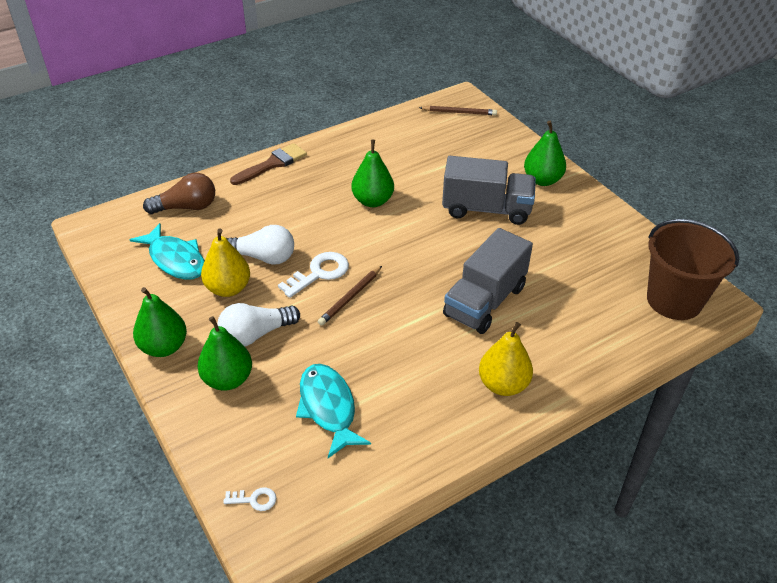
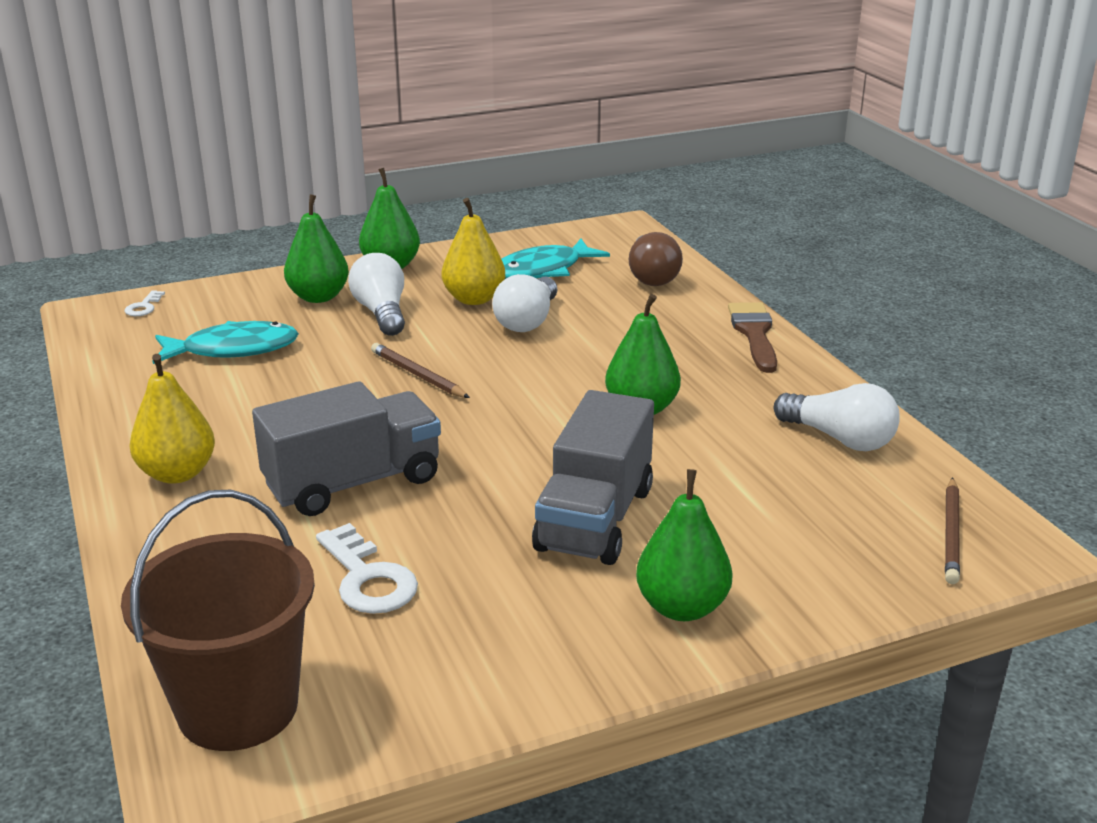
camera: 100 degrees right, 15 degrees down
(272, 164) = (754, 333): brown brush -> brown brush turned 150 degrees counterclockwise
(319, 273) = (478, 356): white key -> white key (368, 578)
(388, 138) = (839, 439): none -> white light bulb
(485, 301) = (353, 482): grey truck -> grey truck turned 105 degrees clockwise

